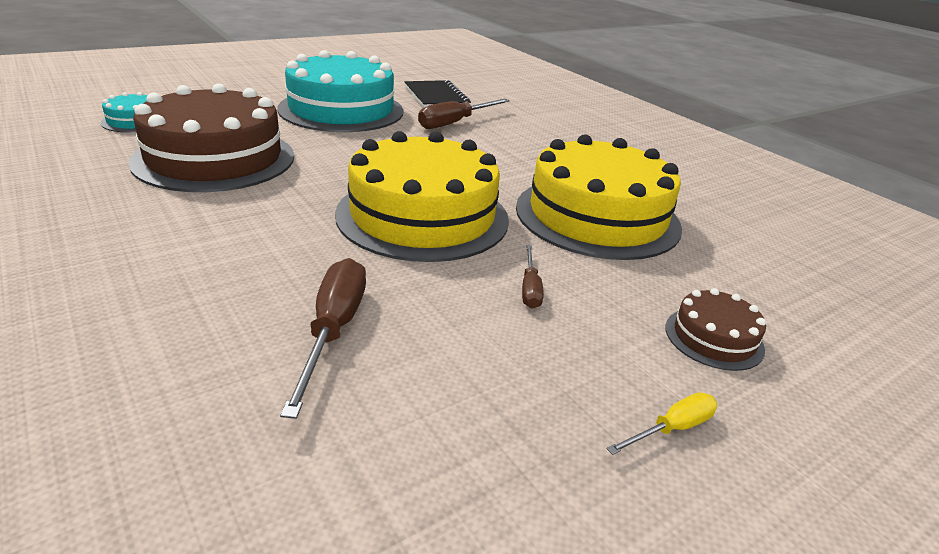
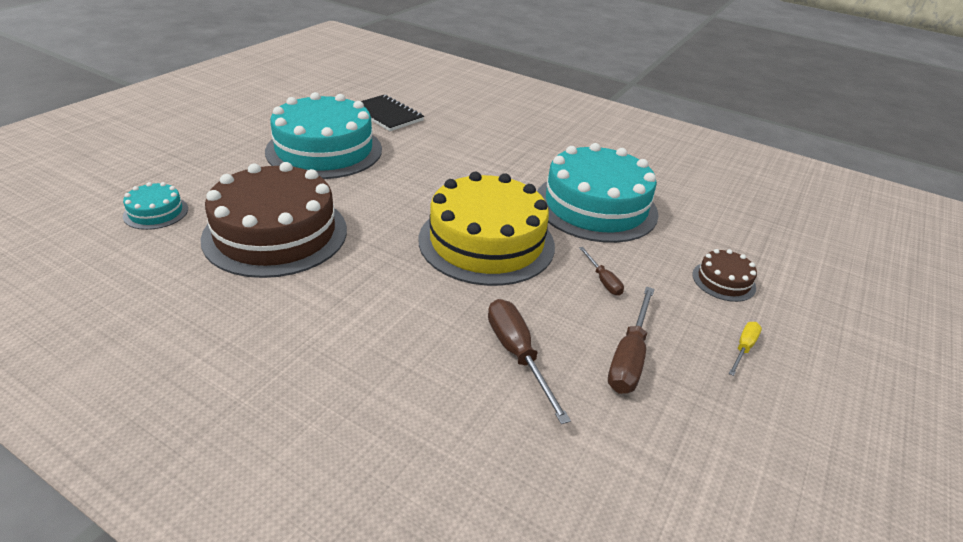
camera: 25 degrees left, 5 degrees up
(455, 123) = (427, 141): brown screwdriver -> brown screwdriver (629, 357)
(597, 216) = (595, 206): yellow cake -> turquoise cake

